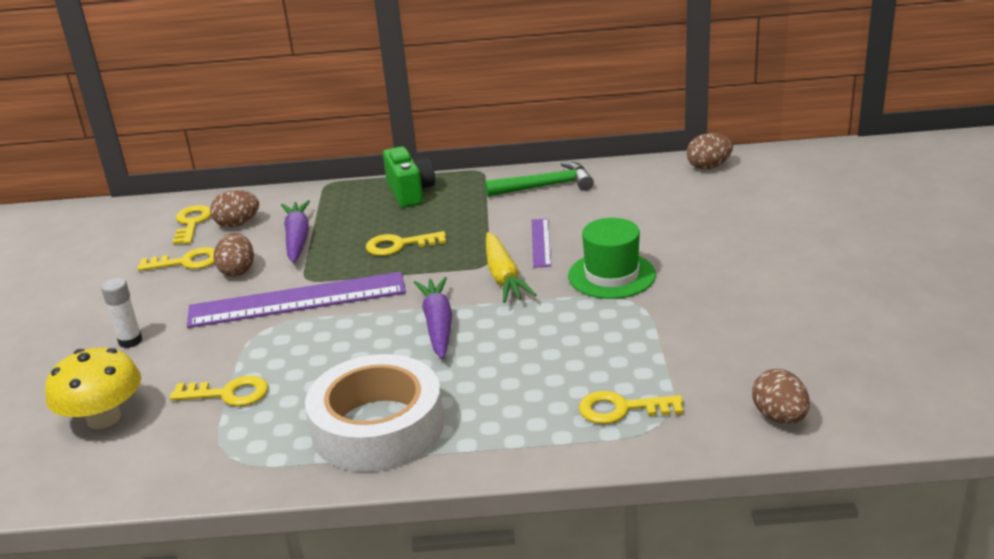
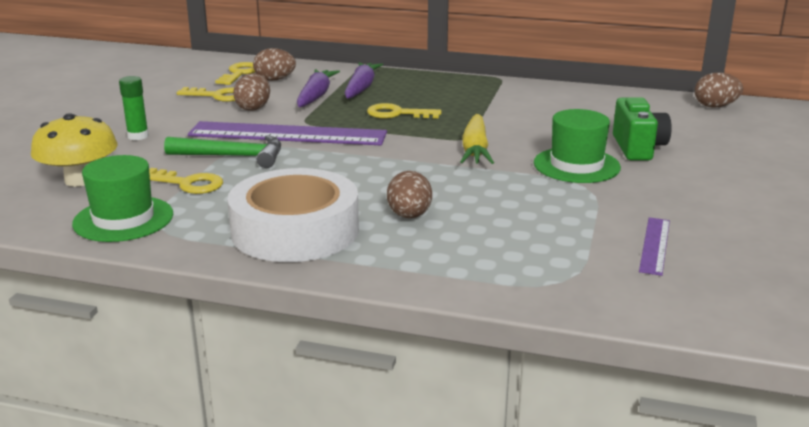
camera: 15 degrees right, 5 degrees down
(130, 341) = (138, 136): white glue stick -> green glue stick
(187, 458) = (123, 219): none -> green hat
(410, 192) = (429, 82): green camera -> green camera (638, 148)
(438, 325) = (395, 171): purple carrot -> purple carrot (361, 88)
(540, 242) = (524, 132): purple ruler -> purple ruler (654, 245)
(545, 186) = (551, 96): green hammer -> green hammer (233, 156)
(621, 409) = (527, 263): yellow key -> none
(779, 417) = (687, 302): brown egg -> brown egg (409, 216)

